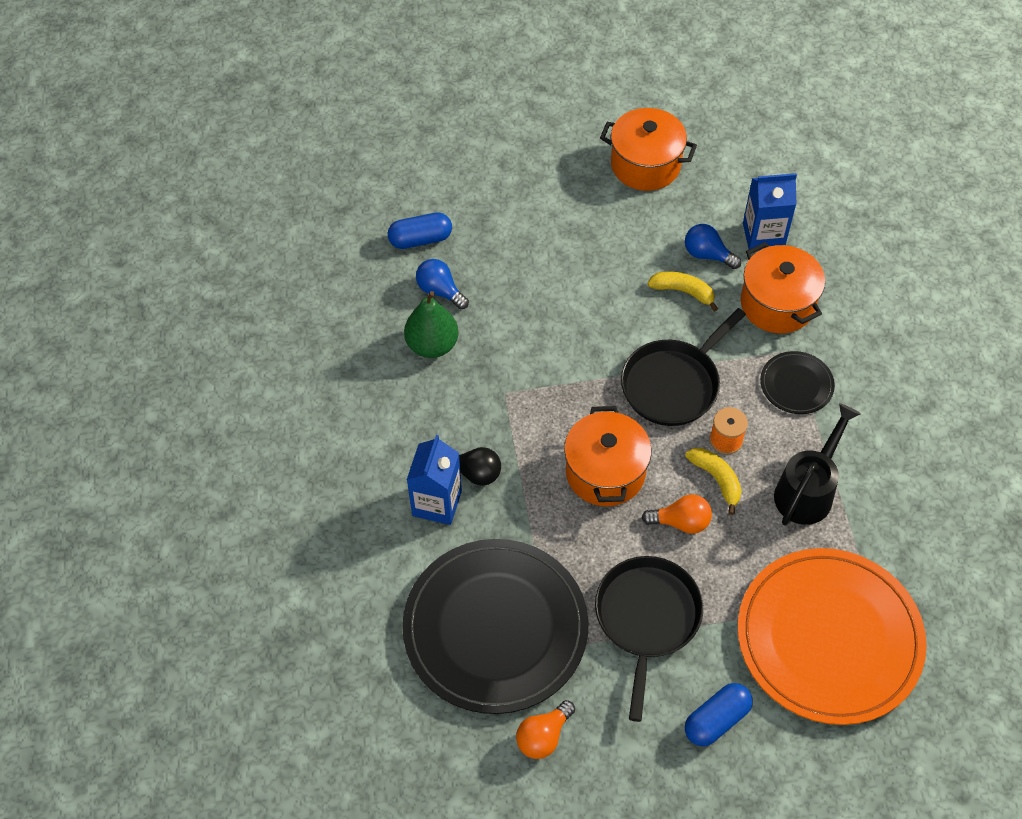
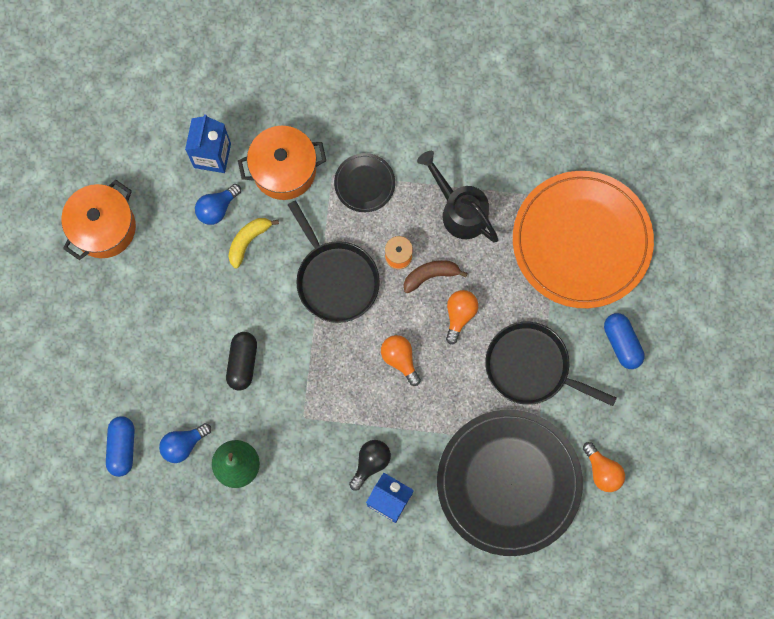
camera: 75 degrees left, 20 degrees up
(546, 321) = (243, 363): none -> black capsule
(605, 472) = (400, 359): orange pot -> orange light bulb
(716, 479) = (430, 275): yellow banana -> brown banana

